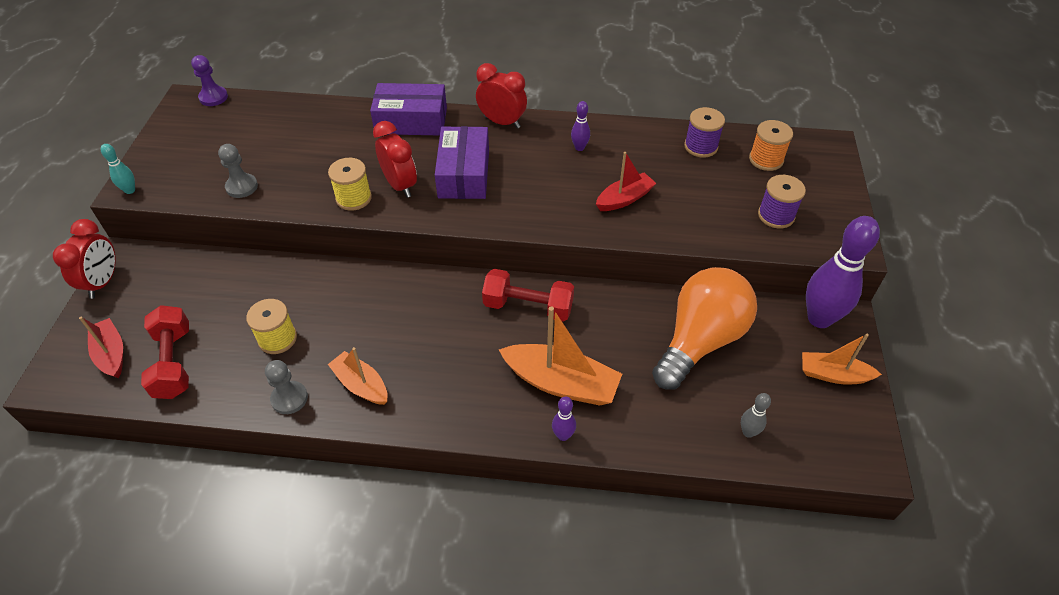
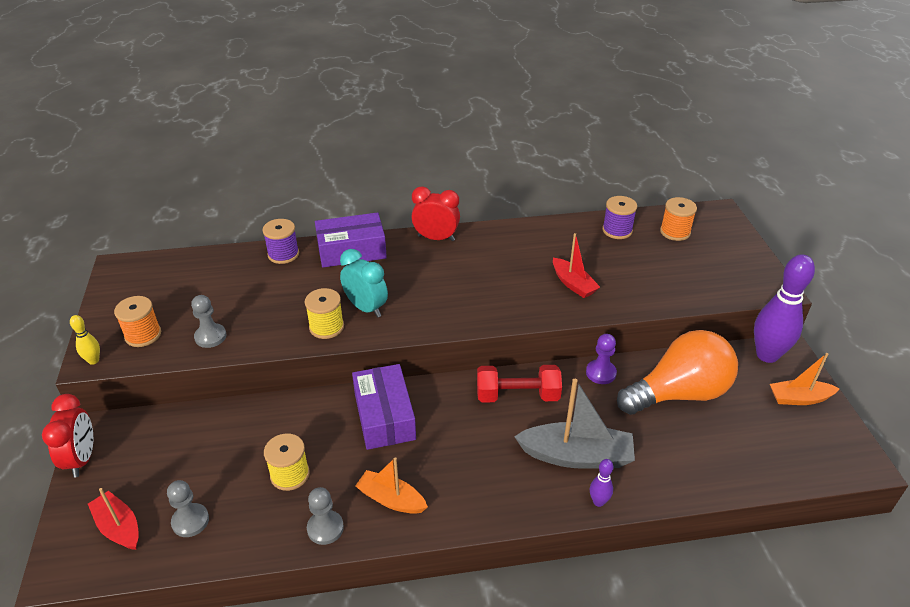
camera: 15 degrees left, 10 degrees down
(130, 190) = (93, 360): turquoise bowling pin -> yellow bowling pin
(173, 363) = (190, 521): red dumbbell -> grey pawn
(182, 173) = (143, 335): none -> orange spool
(213, 97) = (146, 260): purple pawn -> purple pawn (601, 373)
(400, 185) = (366, 308): red clock -> turquoise clock
(464, 174) = (421, 288): purple box -> purple box (384, 416)
(561, 383) = (576, 456): orange boat -> grey boat
(579, 148) = (514, 248): purple bowling pin -> none
(624, 199) = (573, 284): red boat -> red boat turned 105 degrees clockwise
(700, 340) = (679, 393): orange light bulb -> orange light bulb turned 45 degrees clockwise
(748, 432) = (753, 461): grey bowling pin -> none
(776, 215) = (704, 275): purple spool -> purple spool (283, 254)

